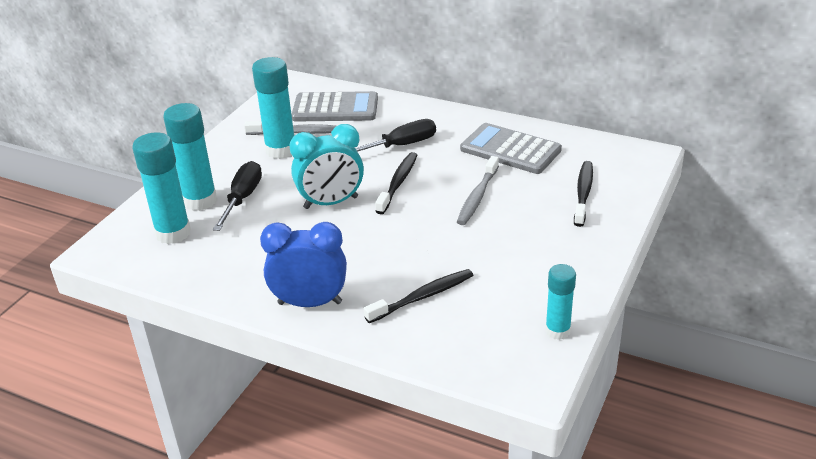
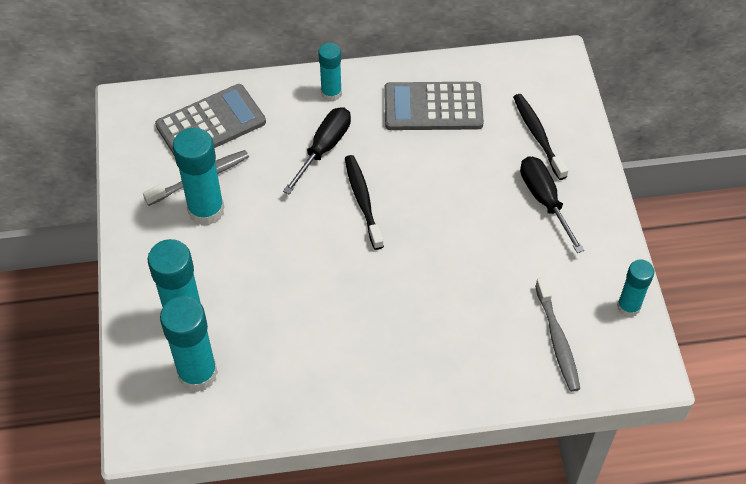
camera: 35 degrees left, 20 degrees up
(243, 198) = (226, 294): black screwdriver -> black screwdriver (544, 200)
(310, 303) = (405, 386): blue clock -> none
(331, 203) = (320, 257): turquoise clock -> none
(422, 297) = (495, 328): black toothbrush -> none
(439, 119) = (331, 93): none -> turquoise glue stick
(477, 197) = (450, 184): grey toothbrush -> grey toothbrush (557, 340)

